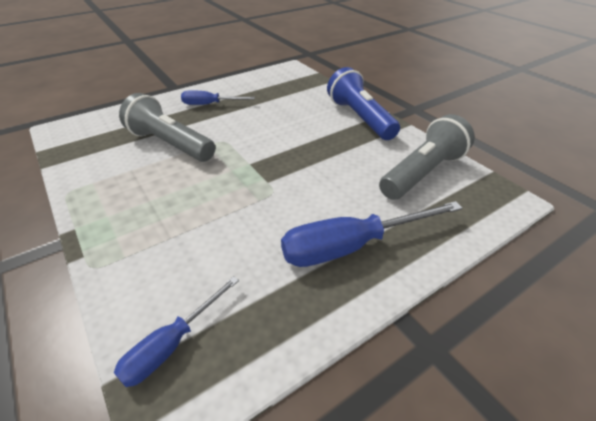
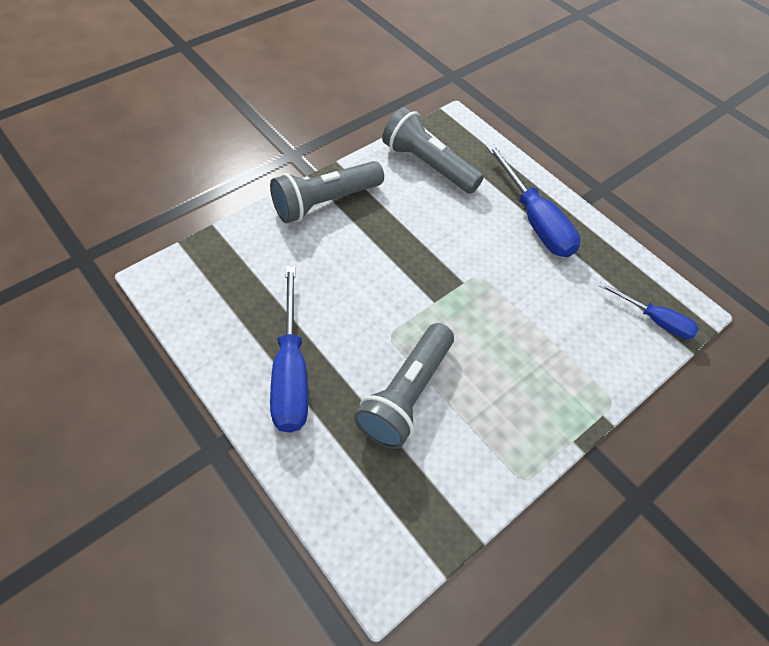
camera: 100 degrees left, 15 degrees up
(209, 104) = (291, 371): blue screwdriver -> blue screwdriver, size x1.68
(359, 118) = (325, 202): blue flashlight -> grey flashlight

